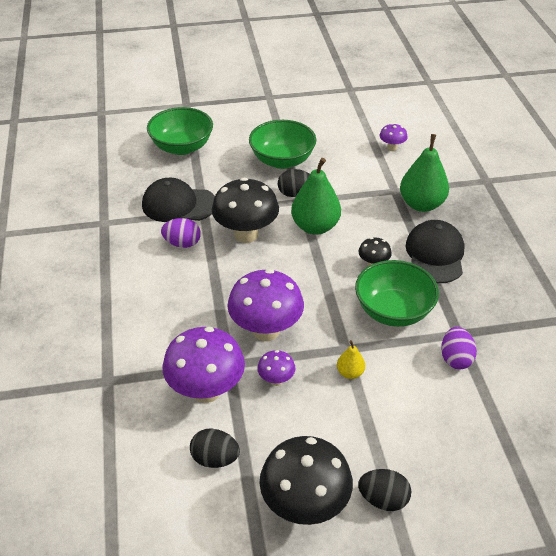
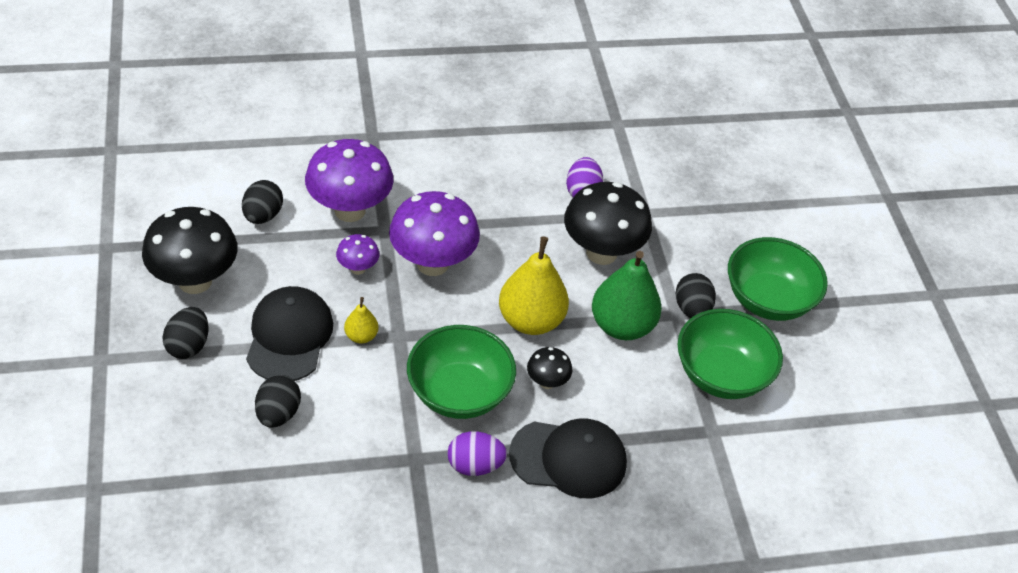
camera: 85 degrees right, 5 degrees up
(179, 204) = (657, 189): black cap -> black cap (289, 336)
(182, 147) = (782, 192): green bowl -> green bowl (721, 374)
(317, 273) = (531, 320): none -> yellow pear
(391, 148) = (823, 442): purple mushroom -> none
(421, 204) = (682, 460): green pear -> none
(440, 422) = (278, 413): none -> black egg
(455, 359) = (373, 447): purple egg -> purple egg (475, 465)

